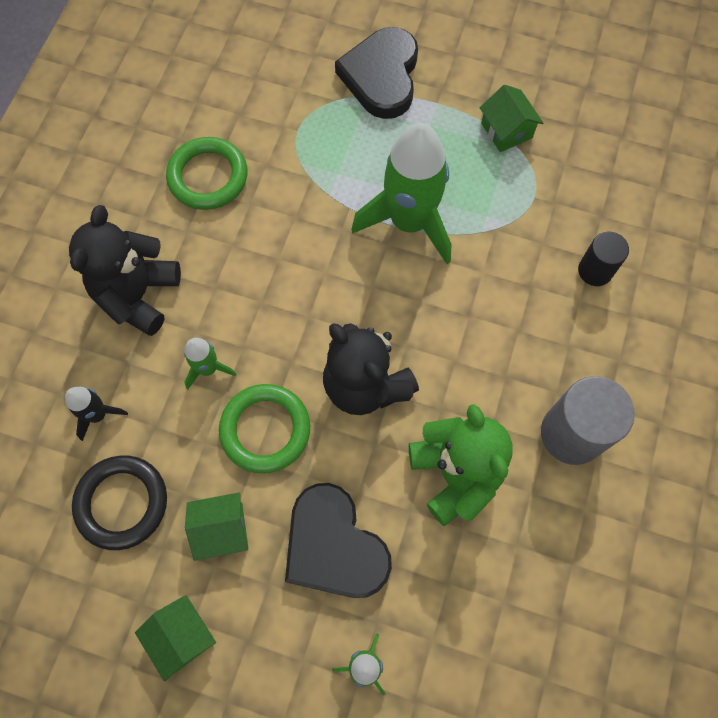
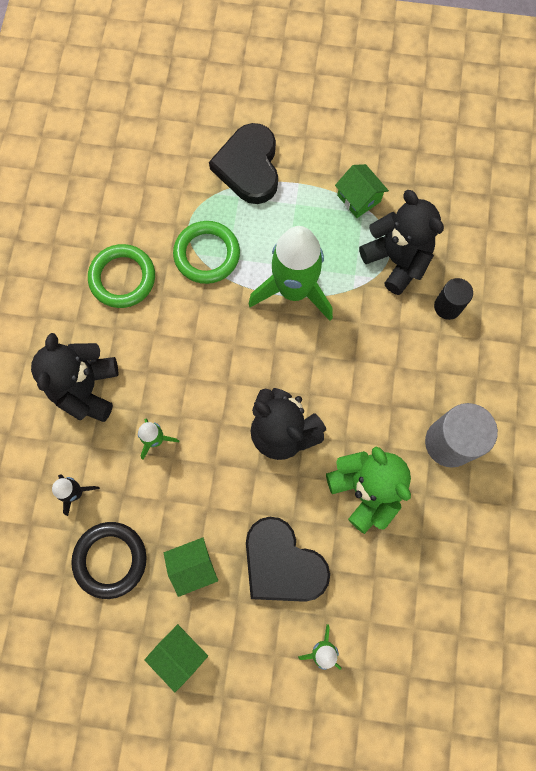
camera: 10 degrees left, 5 degrees up
(265, 430) = (211, 481): green ring -> green ring (207, 254)
(540, 207) = (396, 260): none -> black teddy bear

